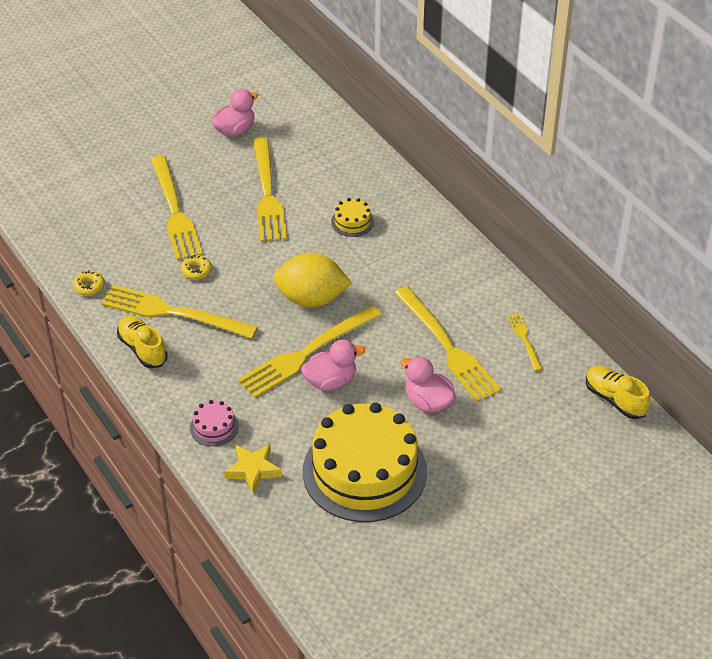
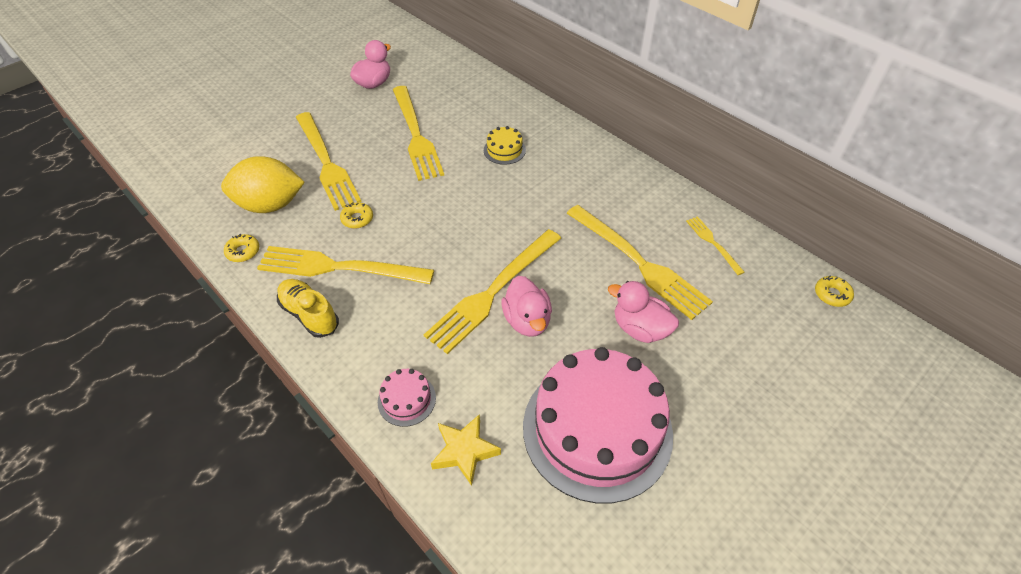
camera: 10 degrees left, 5 degrees up
(311, 299) = (483, 232): yellow lemon -> yellow lemon (270, 205)
(330, 381) = (527, 320): pink duck -> pink duck turned 105 degrees clockwise
(364, 471) = (597, 429): yellow cake -> pink cake
(615, 399) = (832, 294): yellow shoe -> yellow donut

